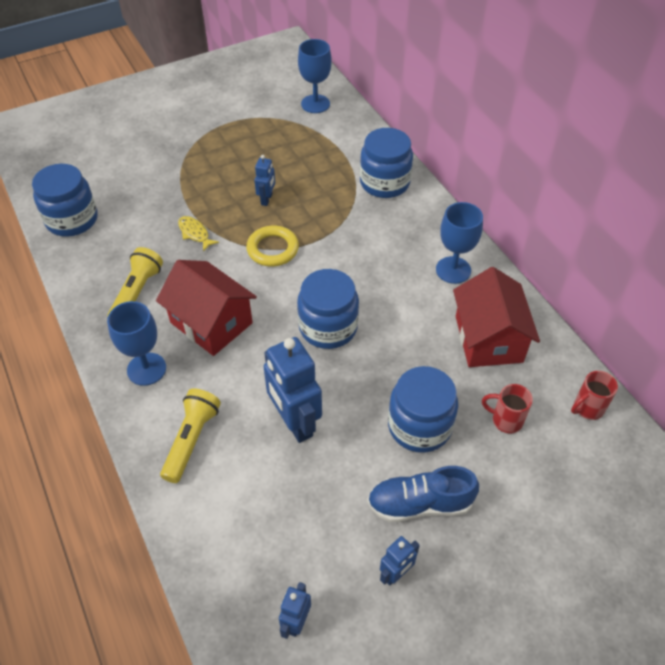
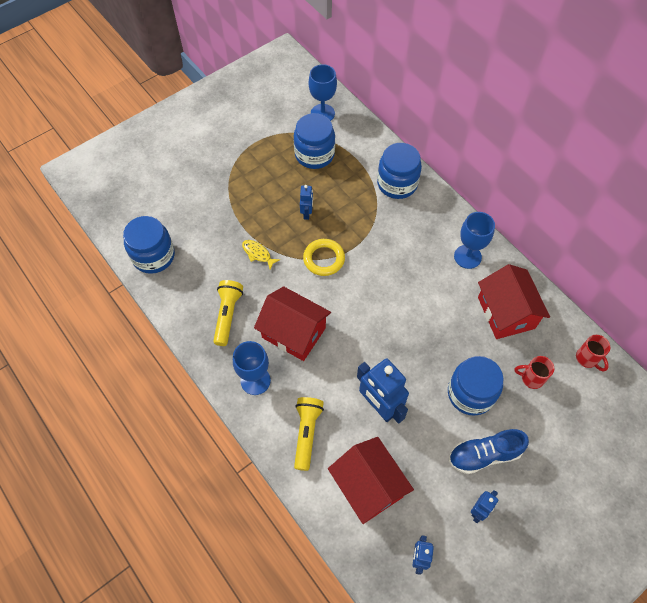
camera: 10 degrees left, 10 degrees up
(253, 517) = (368, 486): none -> red house
(328, 327) = (384, 322): blue jar -> blue jar (314, 154)
(587, 408) = (587, 359): red mug -> red mug turned 75 degrees counterclockwise

